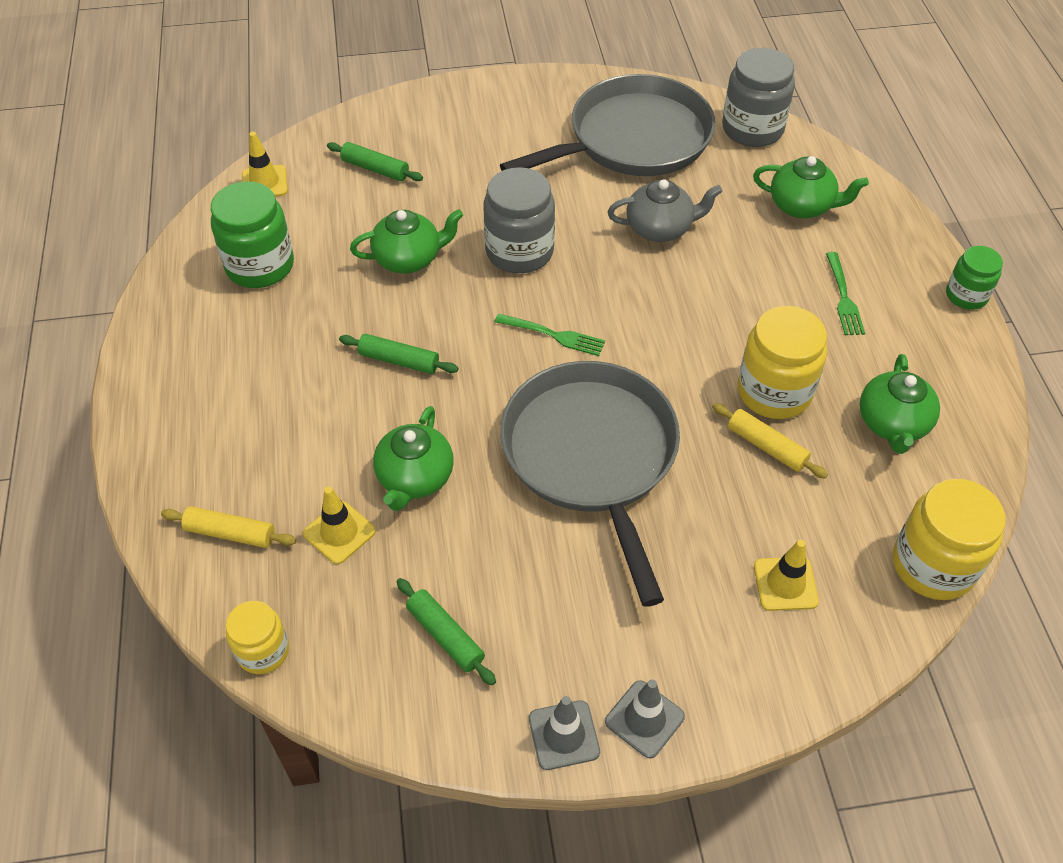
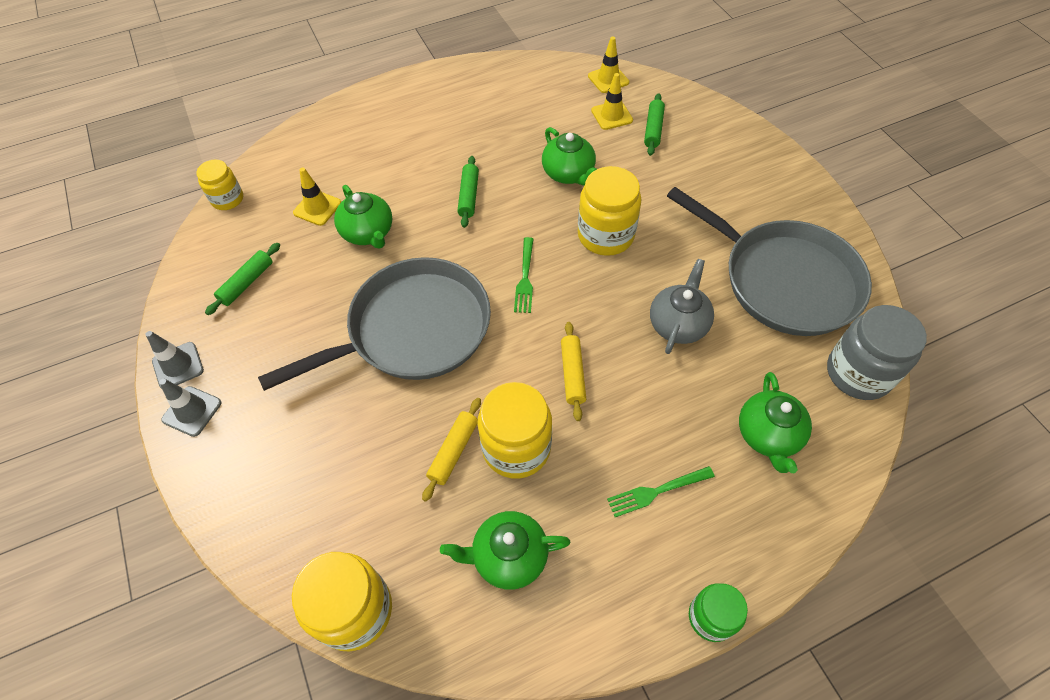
camera: 75 degrees right, 5 degrees up
(230, 533) = (308, 159): yellow rolling pin -> yellow rolling pin (572, 374)
(260, 266) = (528, 102): green jar -> none
(415, 478) = (368, 233): green teapot -> green teapot turned 120 degrees counterclockwise
(519, 251) = (605, 235): grey jar -> yellow jar
(660, 228) = (678, 324): grey teapot -> grey teapot turned 135 degrees counterclockwise
(785, 584) = (317, 488): yellow traffic cone -> yellow traffic cone (611, 115)

